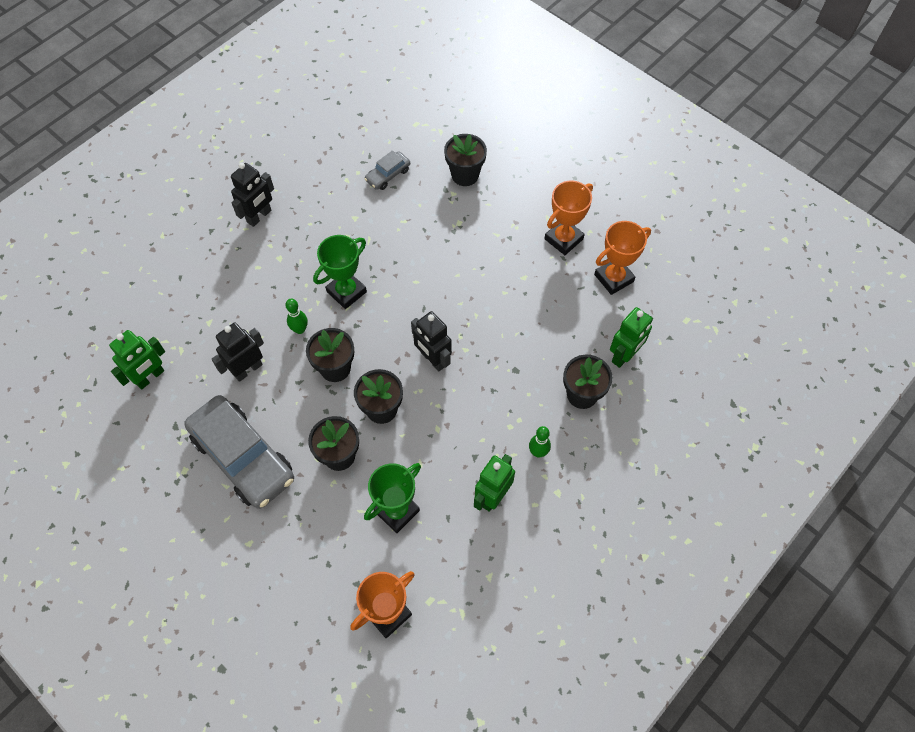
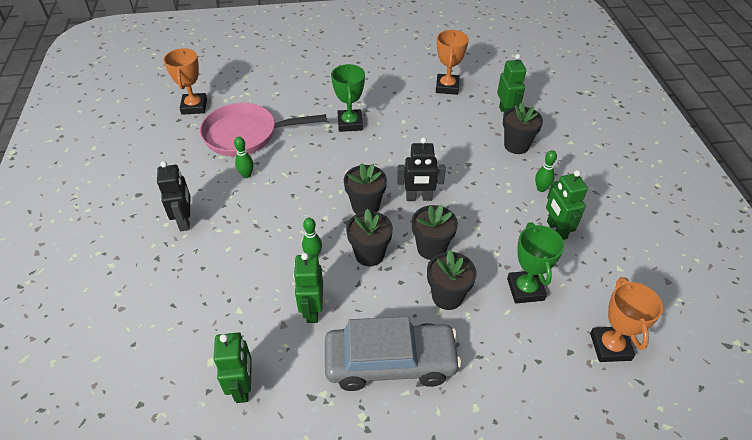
camera: 50 degrees left, 15 degrees down
(247, 369) = (312, 310): black robot -> green robot
(343, 215) = (247, 175): none -> green bowling pin
(346, 292) = (312, 210): green trophy -> green trophy (350, 123)
(388, 175) = (246, 135): grey car -> pink pan
(465, 175) = (295, 102): black flower pot -> black flower pot (365, 206)
(563, 239) = (396, 90): orange trophy -> orange trophy (194, 107)

